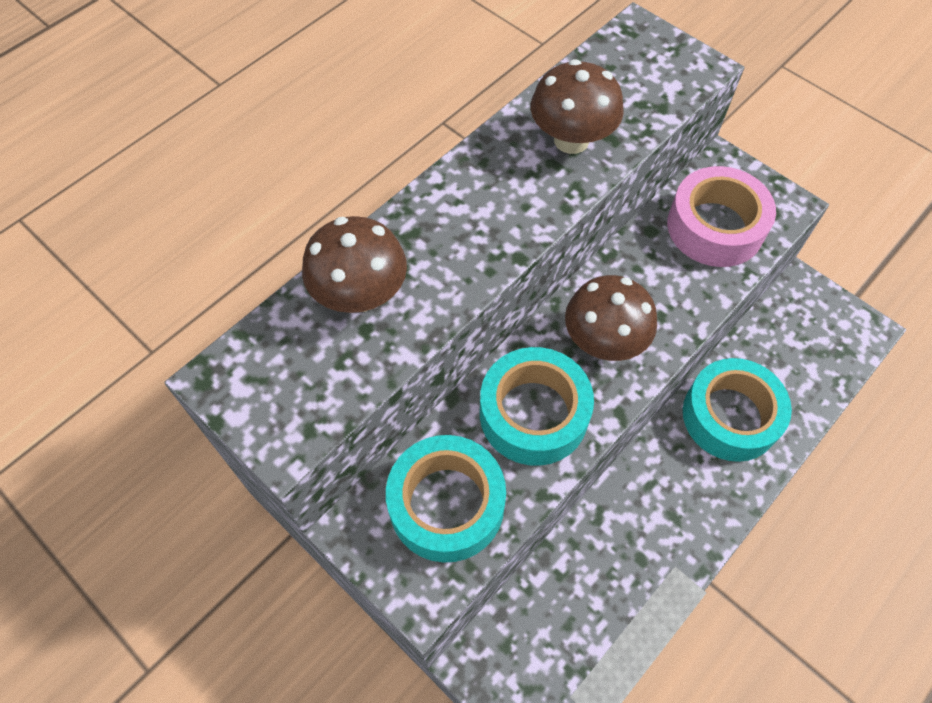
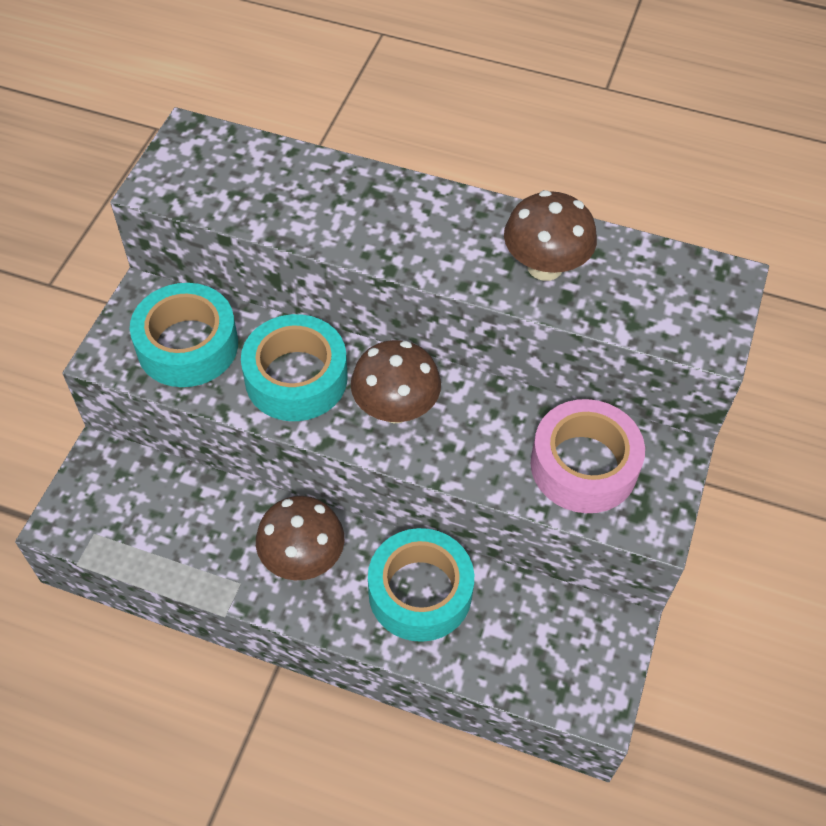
camera: 65 degrees right, 5 degrees down
(360, 295) = (299, 182): brown mushroom -> brown mushroom (303, 558)

